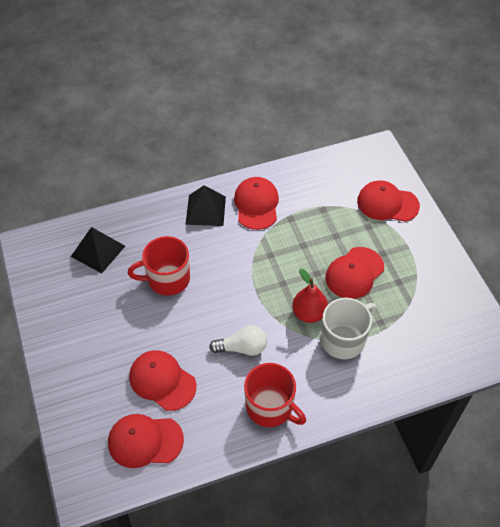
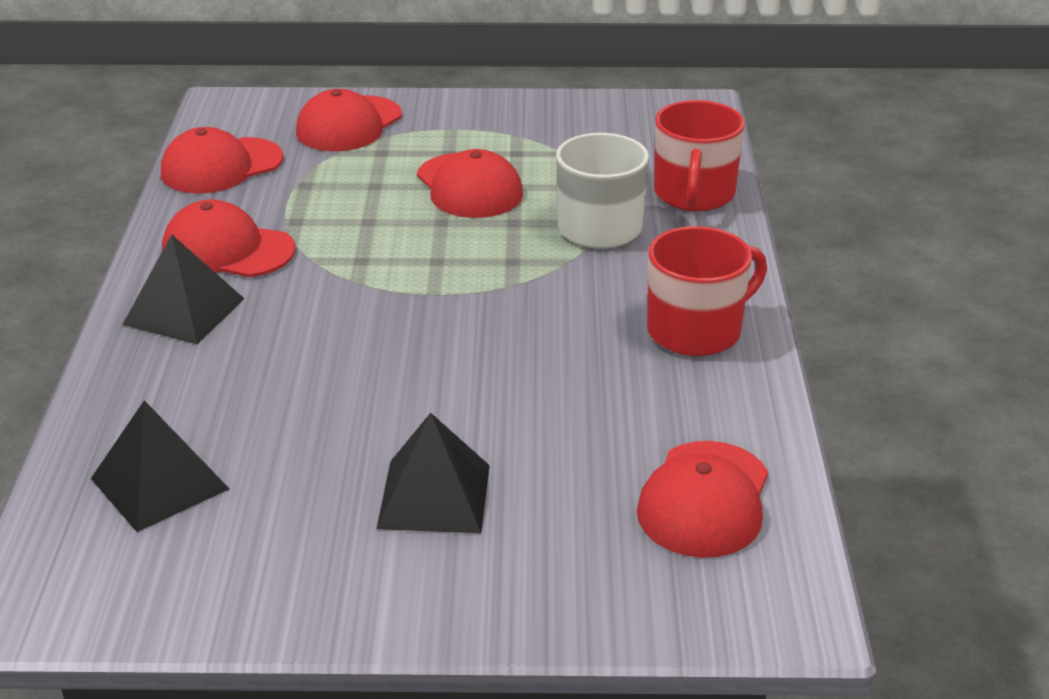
camera: 70 degrees left, 20 degrees down
(117, 341) = (434, 496): none -> black pyramid
(162, 381) = (572, 450): red cap -> red cap (221, 166)
(167, 279) = (321, 395): red mug -> red mug (694, 194)
(242, 348) = (552, 335): white light bulb -> none
(309, 313) = (522, 248): red pear -> none

